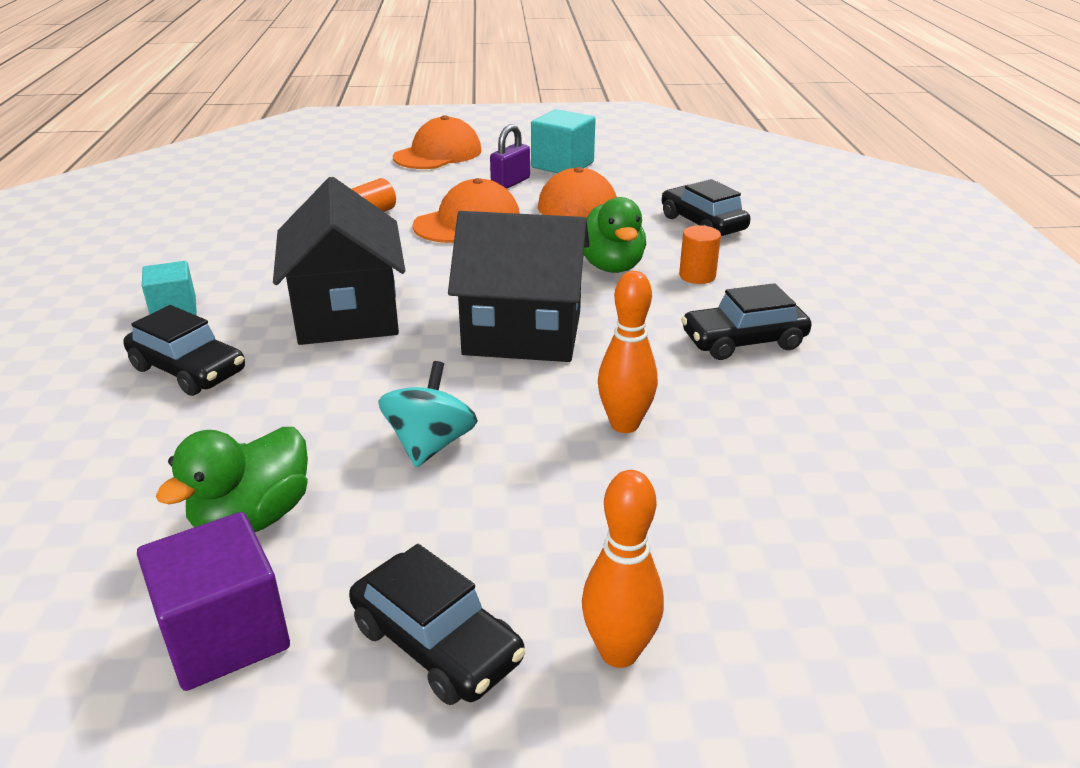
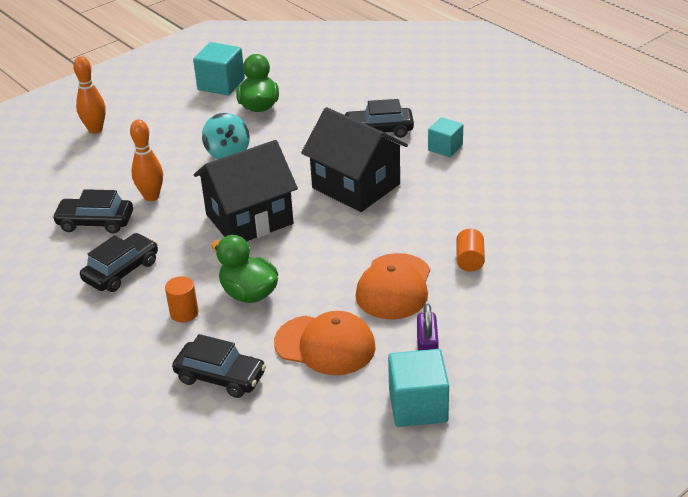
camera: 145 degrees right, 5 degrees up
(225, 635) = (221, 84): purple cube -> turquoise cube
(437, 643) = (155, 108): black car -> black car (95, 222)
(438, 154) = (546, 361): orange cap -> none

